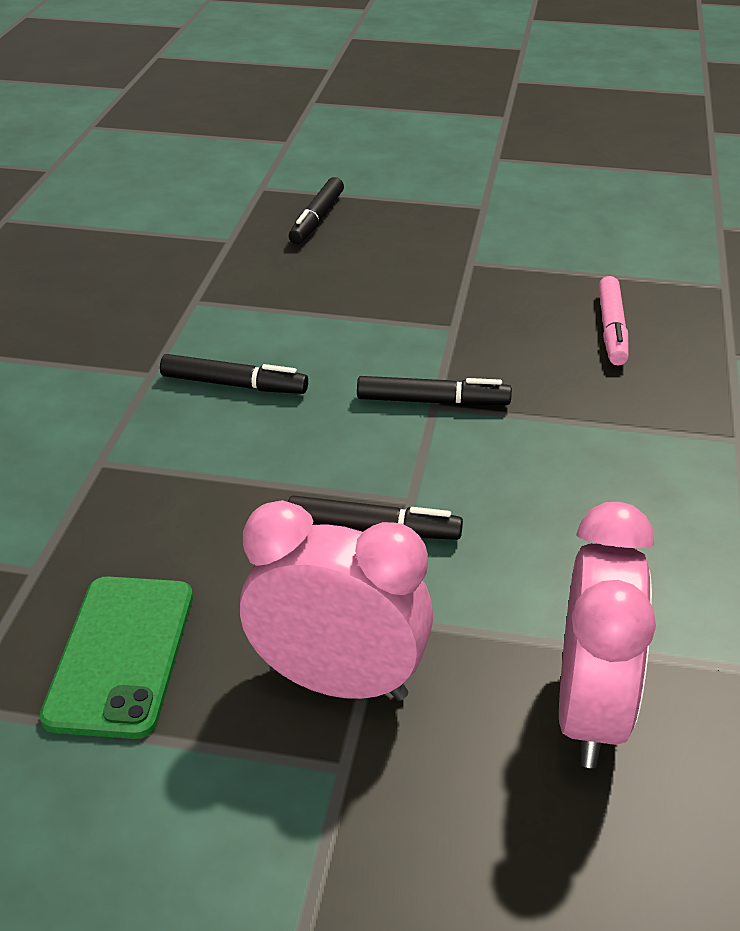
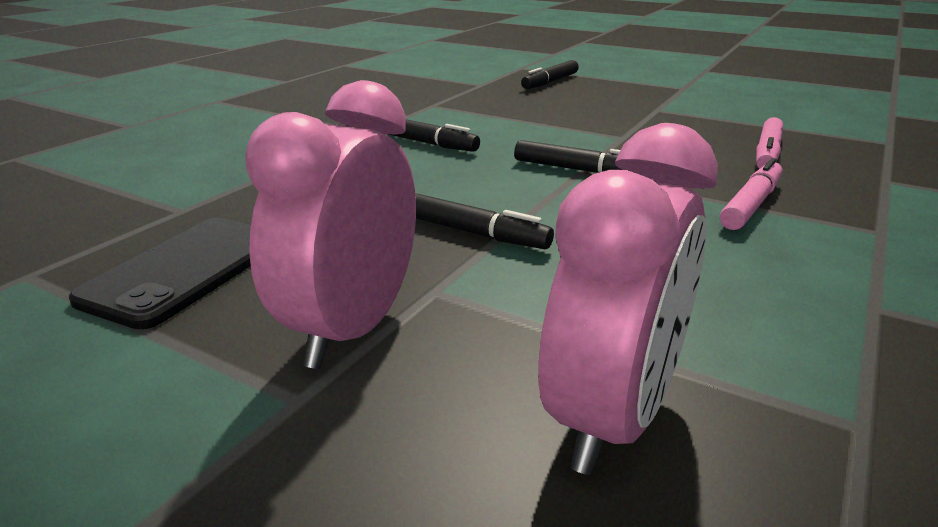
camera: 20 degrees right, 10 degrees down
(121, 655) = (186, 270): green phone -> black phone
(338, 682) = (352, 328): pink clock -> pink clock turned 105 degrees counterclockwise
(618, 424) = (750, 205): none -> pink marker

